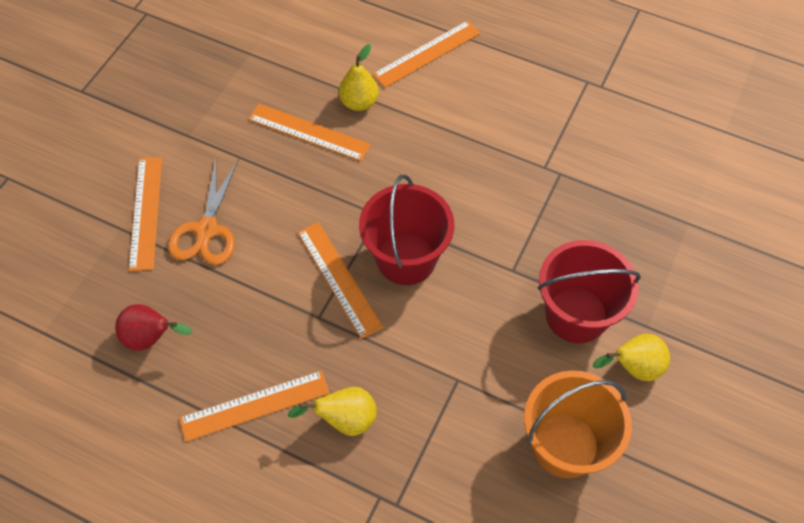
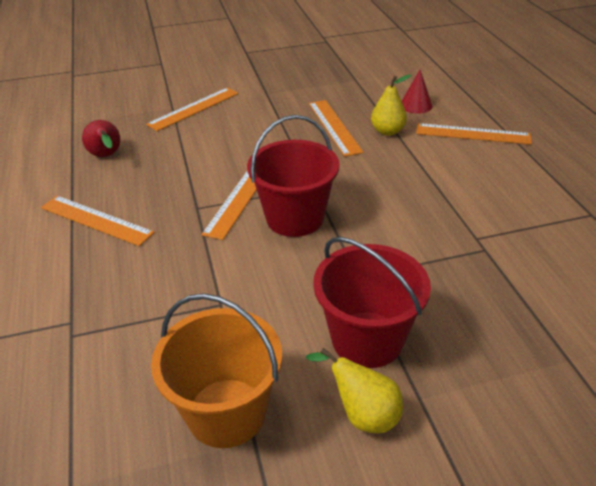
camera: 50 degrees right, 20 degrees down
(207, 230) = (208, 133): orange scissors -> none
(343, 50) = (416, 105): none -> red cone
(345, 420) = (124, 266): yellow pear -> none

